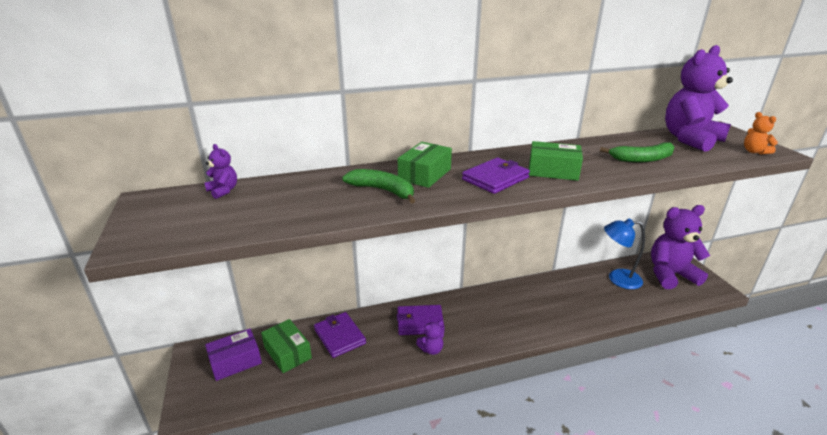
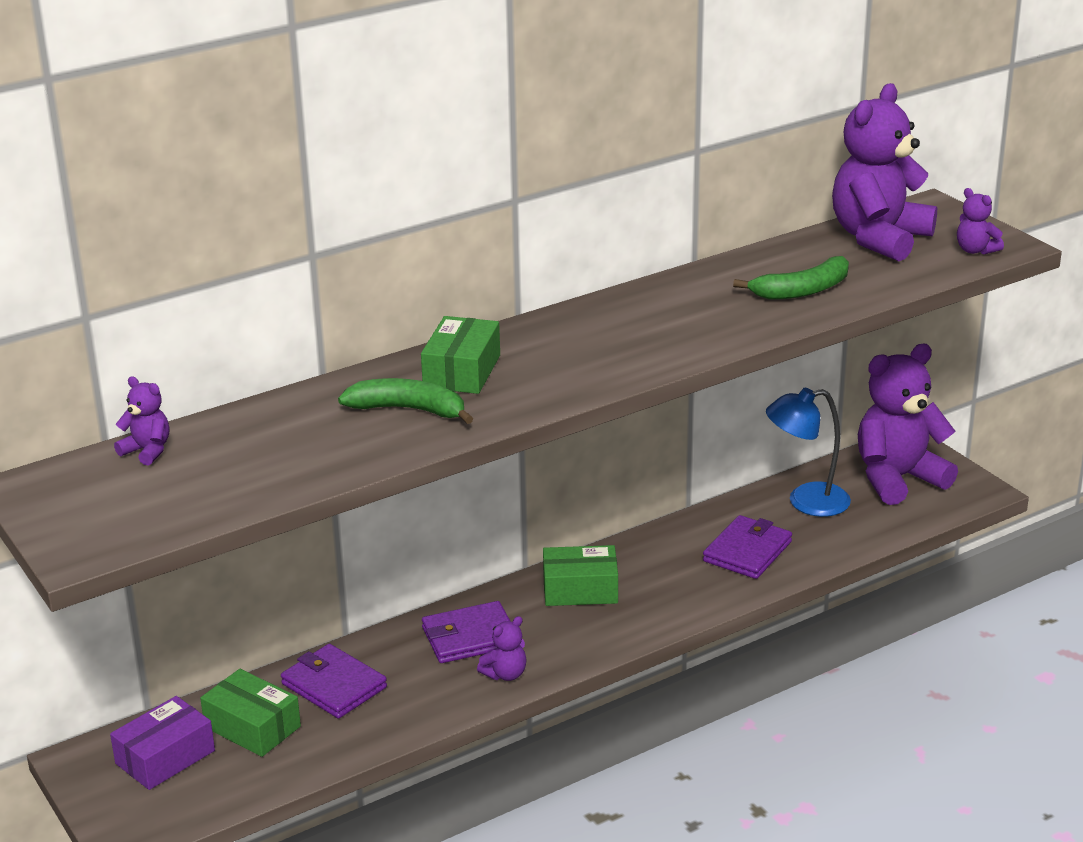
camera: 15 degrees left, 0 degrees up
(495, 178) = (577, 362): purple wallet -> purple wallet (747, 551)
(553, 171) = (664, 334): green box -> green box (580, 589)
(754, 152) = (975, 250): orange teddy bear -> purple teddy bear

